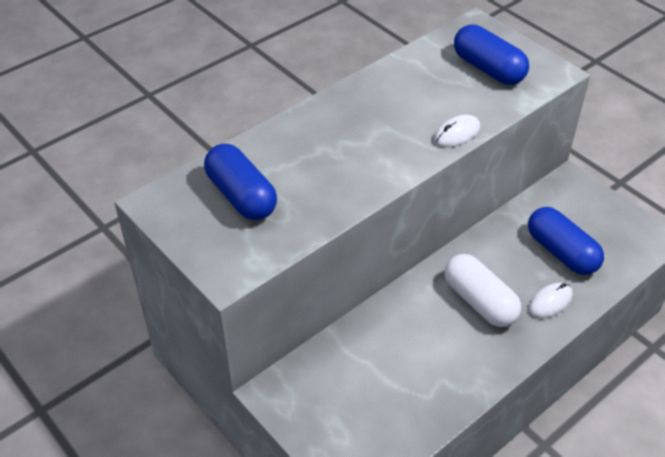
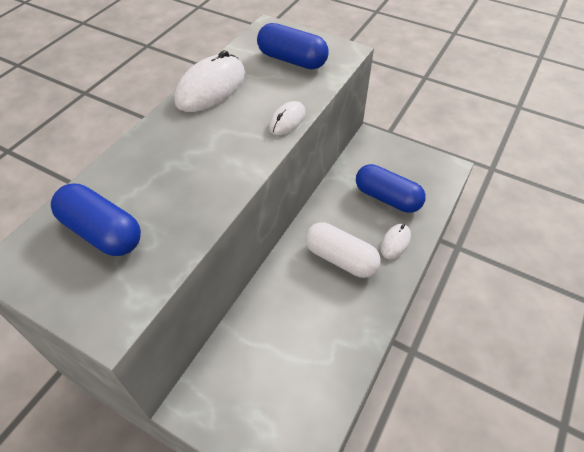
camera: 20 degrees left, 5 degrees up
(388, 81) = (211, 88): none -> white mouse

